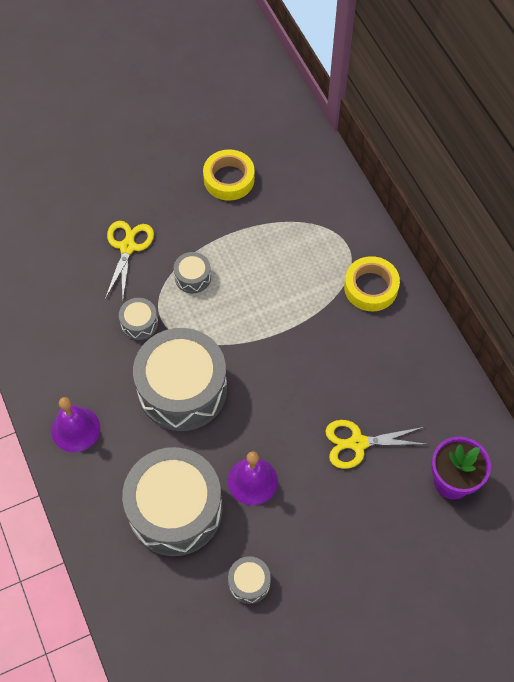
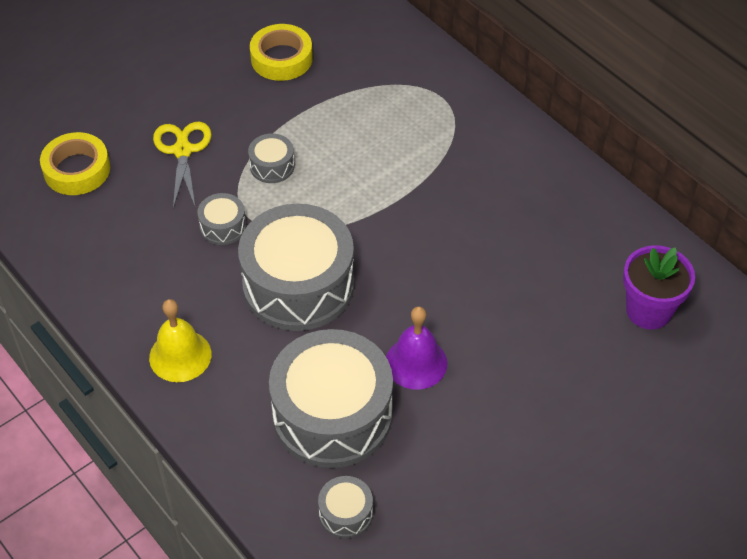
camera: 15 degrees left, 10 degrees down
(75, 429) = (180, 355): purple bell -> yellow bell
(249, 582) = (449, 472): grey drum -> grey drum (345, 513)
(358, 443) = (526, 295): yellow scissors -> none
(371, 287) = (484, 134): yellow tape -> yellow tape (77, 170)

